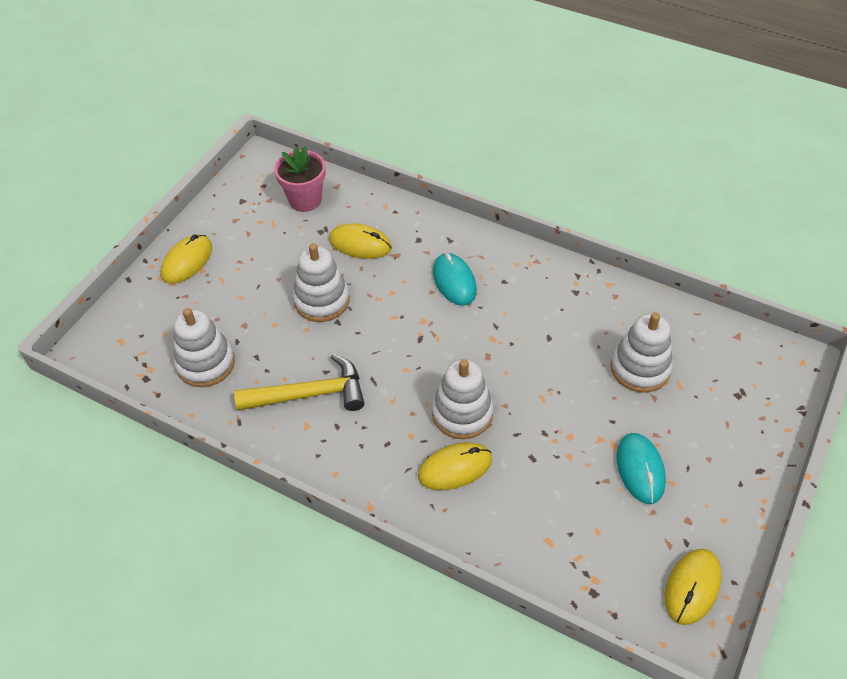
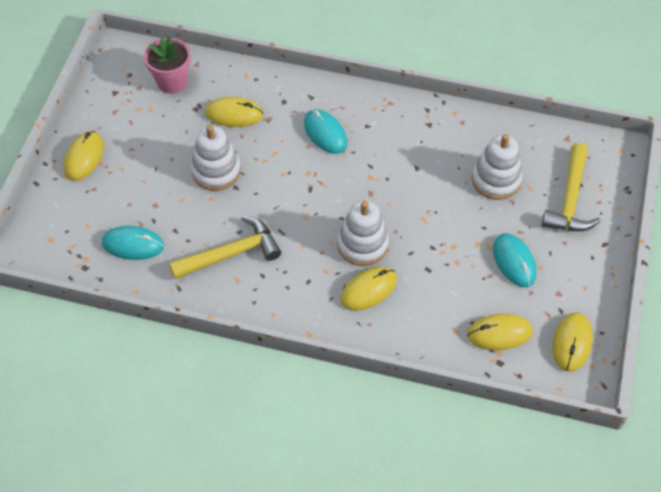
camera: 15 degrees left, 5 degrees up
(205, 363) = (133, 244): white stacking toy -> turquoise mouse
(601, 555) = (499, 333): none -> yellow mouse
(726, 407) = (570, 199): none -> yellow hammer

